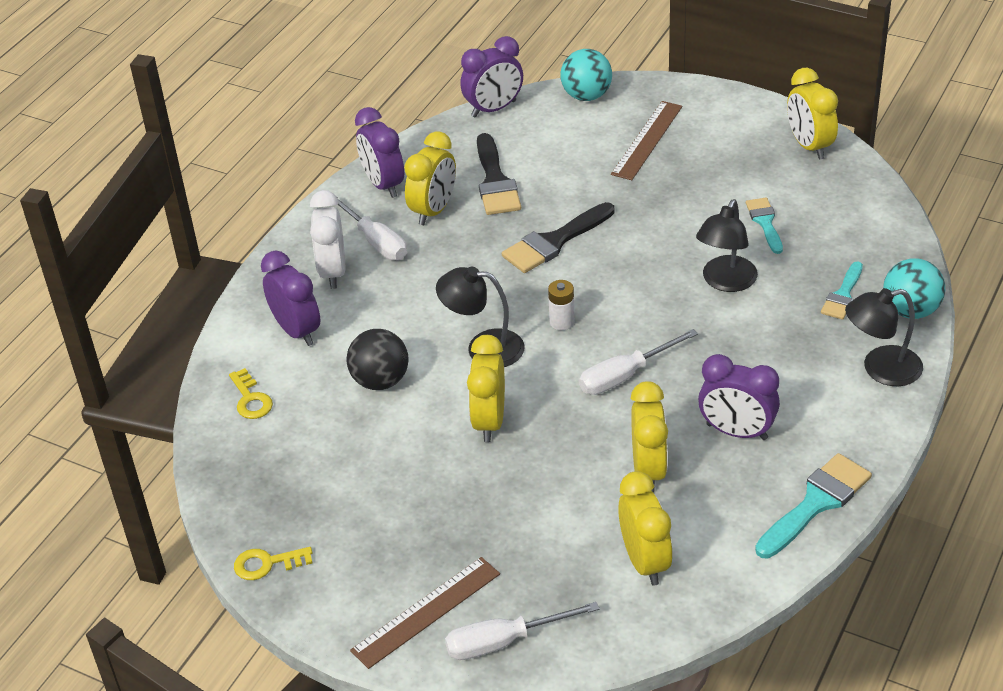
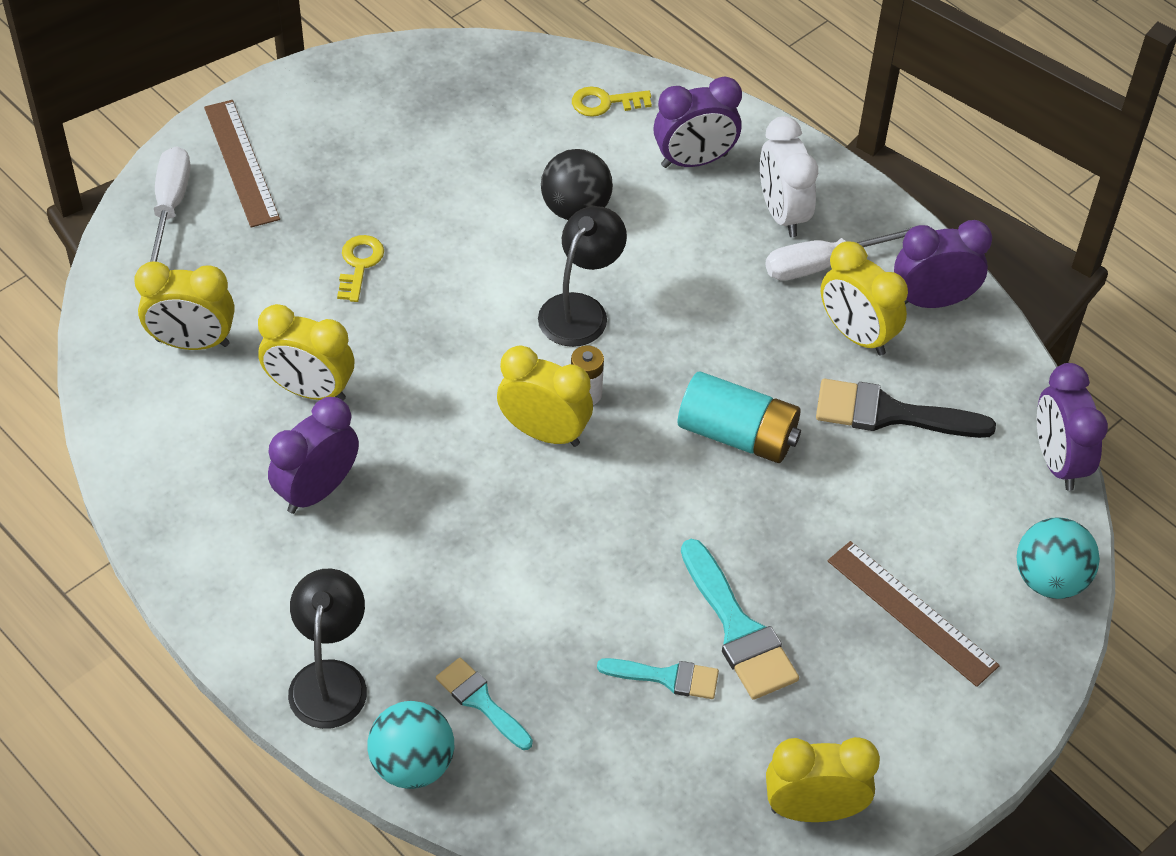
camera: 105 degrees right, 10 degrees up
(267, 564) = (372, 69): yellow key -> yellow key (359, 264)
(333, 272) = (782, 213): white clock -> white clock turned 120 degrees counterclockwise
(489, 421) = (462, 280): yellow clock -> yellow clock (544, 432)
(554, 242) = (737, 435): black brush -> turquoise battery
(625, 376) = (464, 421): white screwdriver -> none
(725, 282) = (572, 583): black lamp -> none
(816, 503) = (173, 519): turquoise brush -> turquoise brush (738, 629)

